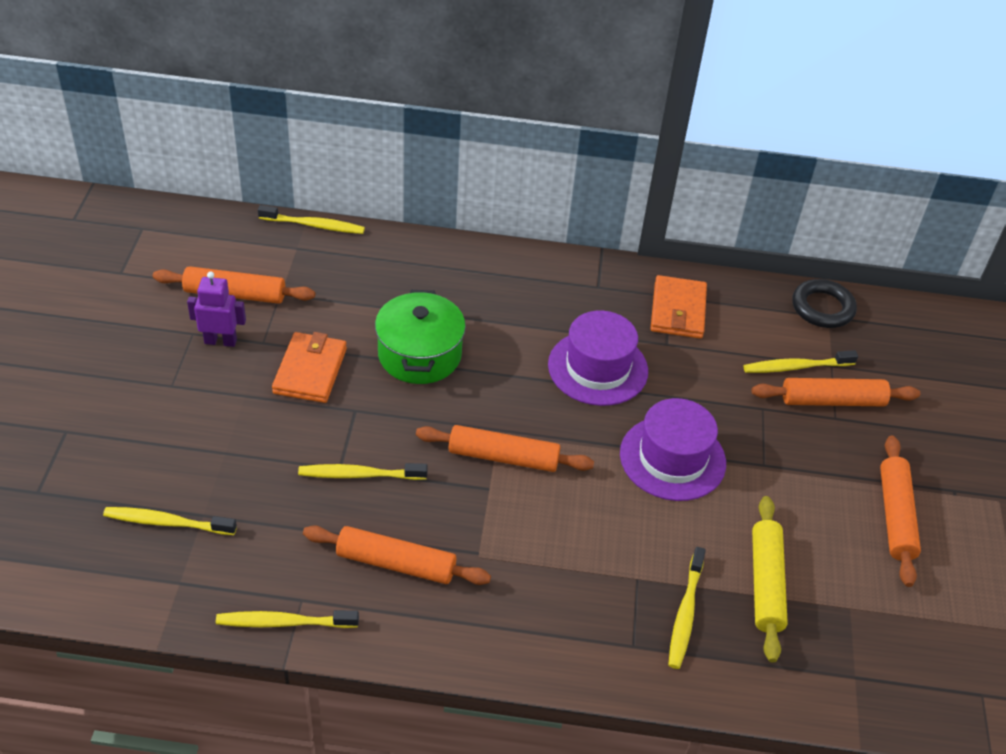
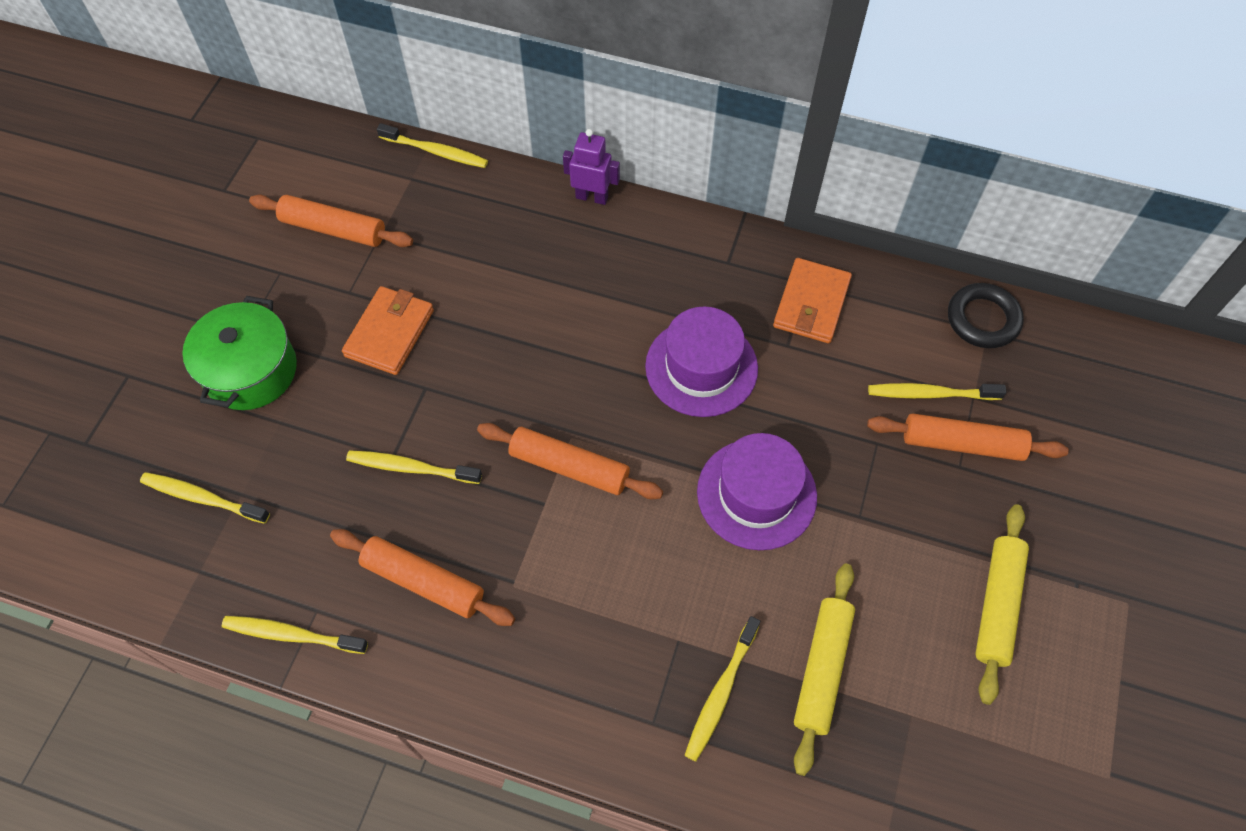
camera: 15 degrees right, 15 degrees up
(220, 341) = (306, 285): purple robot -> purple robot (592, 197)
(419, 354) = (510, 327): green pot -> green pot (250, 371)
(895, 516) = (997, 605): orange rolling pin -> yellow rolling pin

